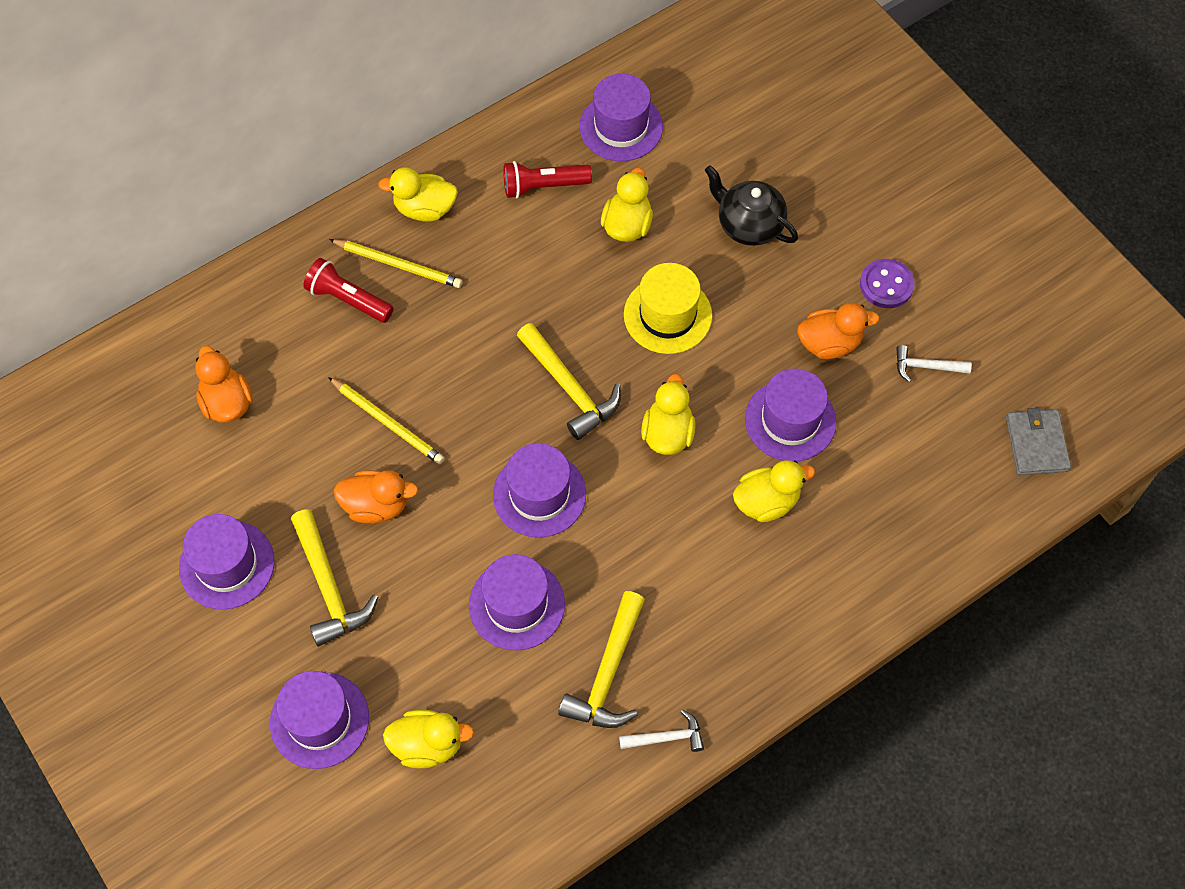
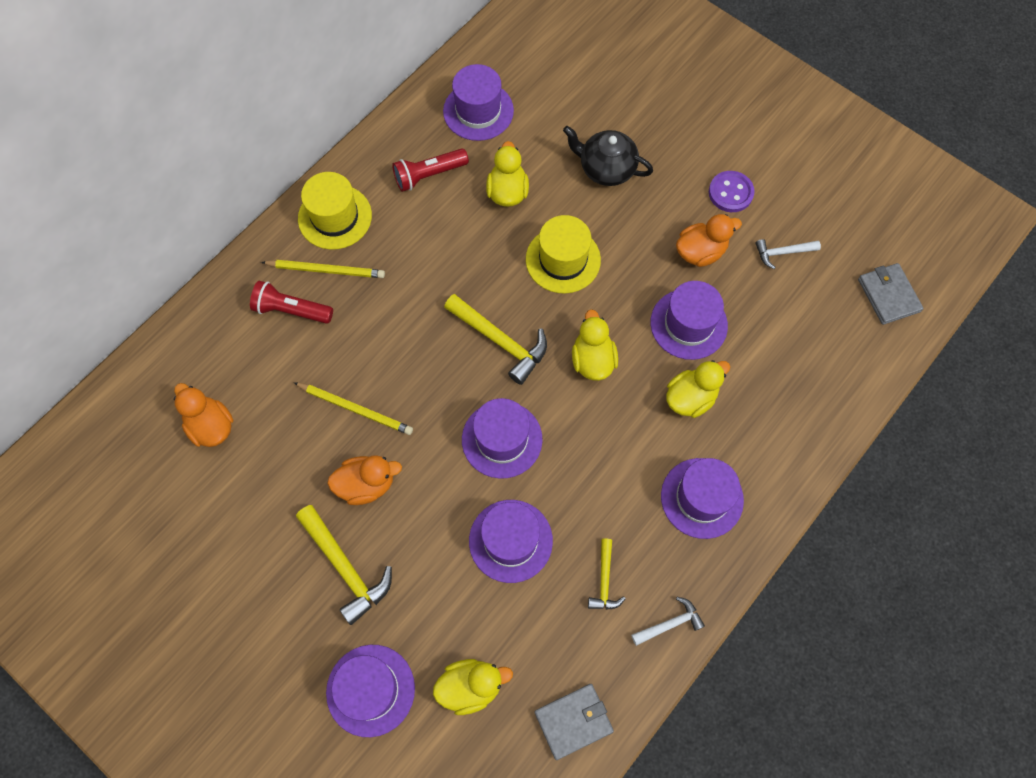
camera: 15 degrees left, 5 degrees up
(227, 564) = (250, 571): purple hat -> purple hat (702, 498)
(424, 209) = (335, 217): yellow duck -> yellow hat
(528, 810) = (573, 721): none -> grey wallet
(608, 673) = (604, 581): yellow hammer -> yellow hammer, size x0.57

